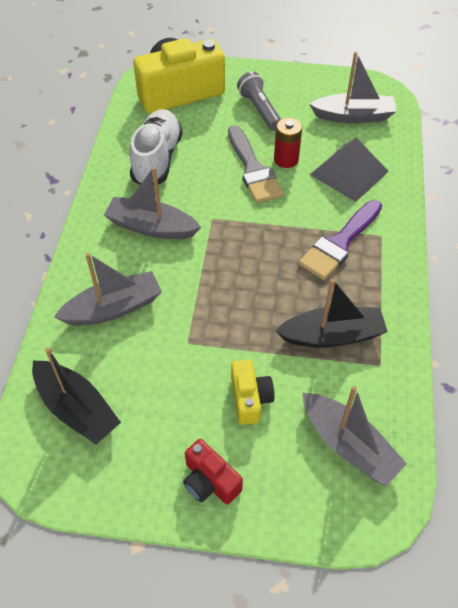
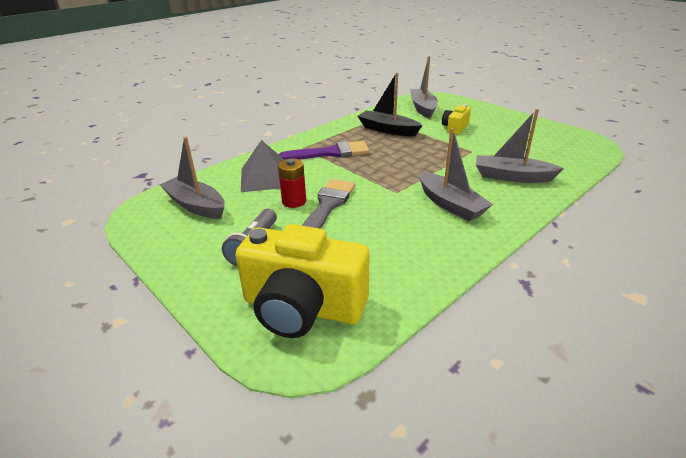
camera: 140 degrees left, 20 degrees down
(77, 409) = (559, 151): black boat -> none
(157, 159) = (400, 248): white shoe -> none
(210, 481) = (497, 118): red camera -> none

